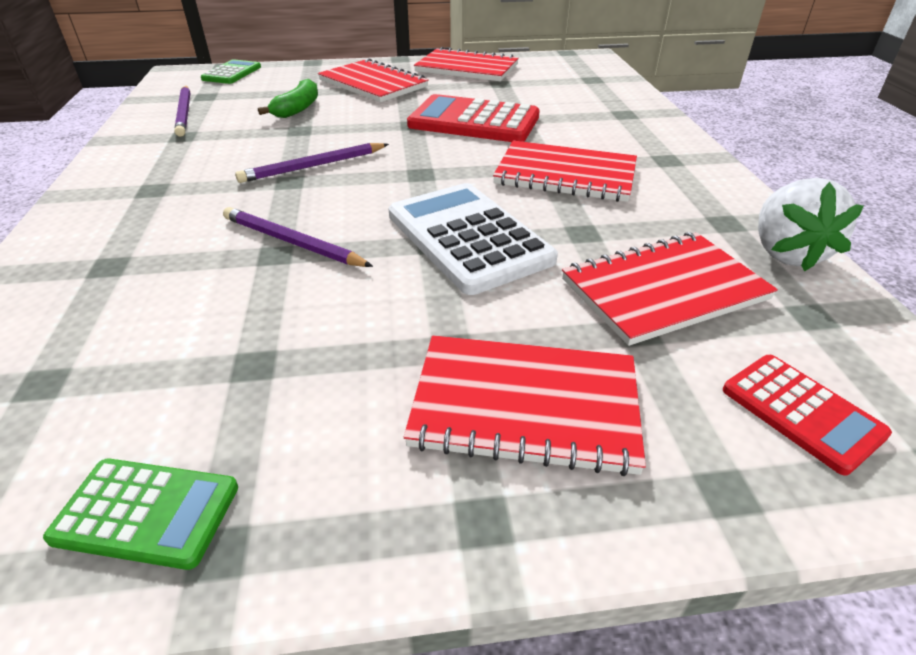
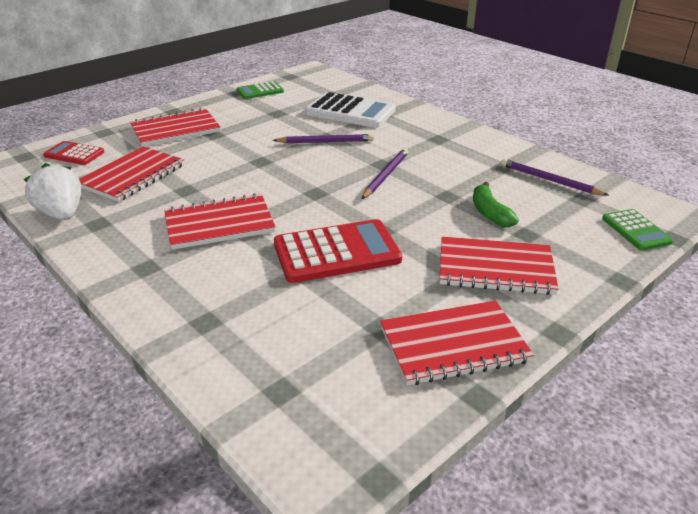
camera: 145 degrees right, 5 degrees down
(468, 238) = (245, 168): white calculator -> white calculator (350, 112)

